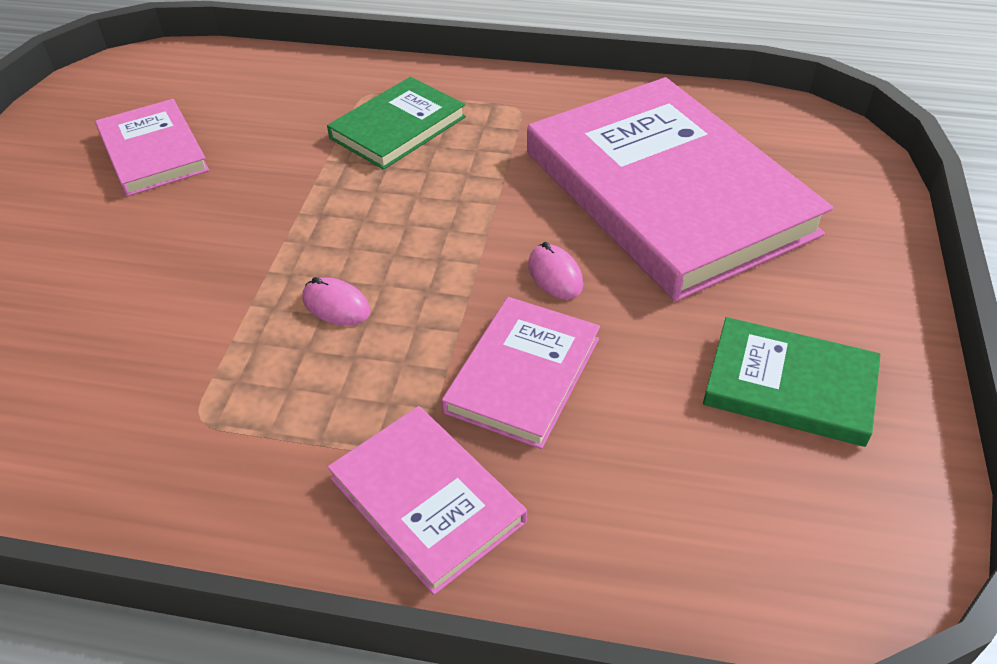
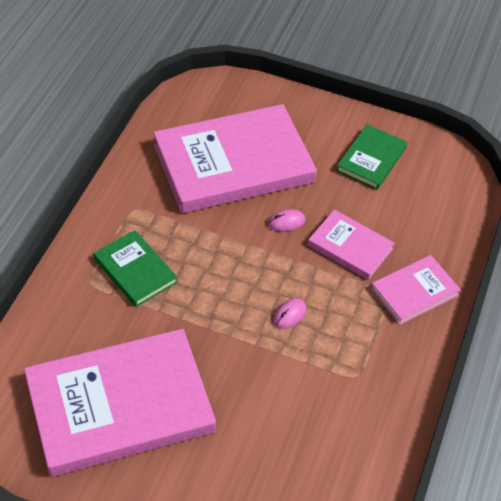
camera: 85 degrees left, 5 degrees up
(153, 152) = (120, 406): pink book -> pink book, size x2.05

